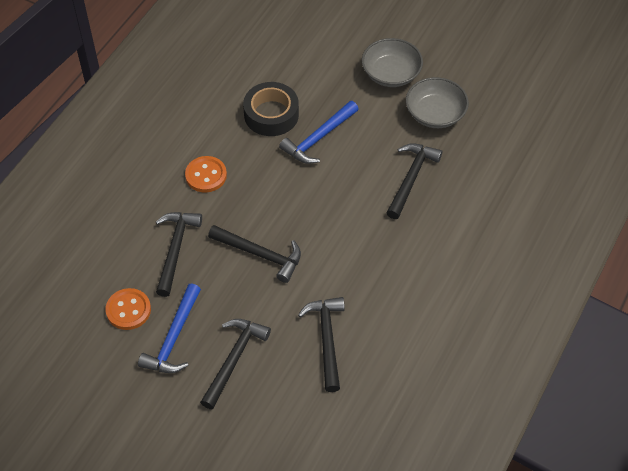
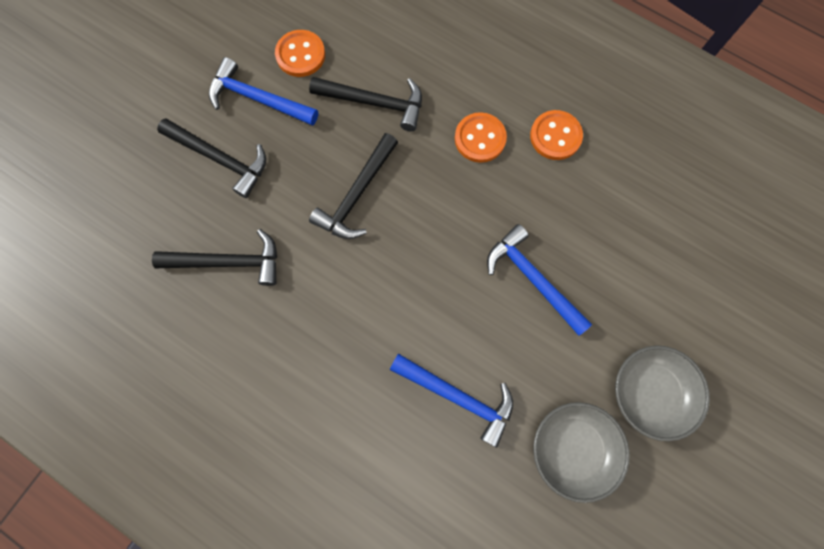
camera: 95 degrees right, 20 degrees up
(201, 128) = (555, 136): none -> orange button
(271, 114) = (575, 221): black tape -> none
(411, 178) = (458, 397): black hammer -> blue hammer

